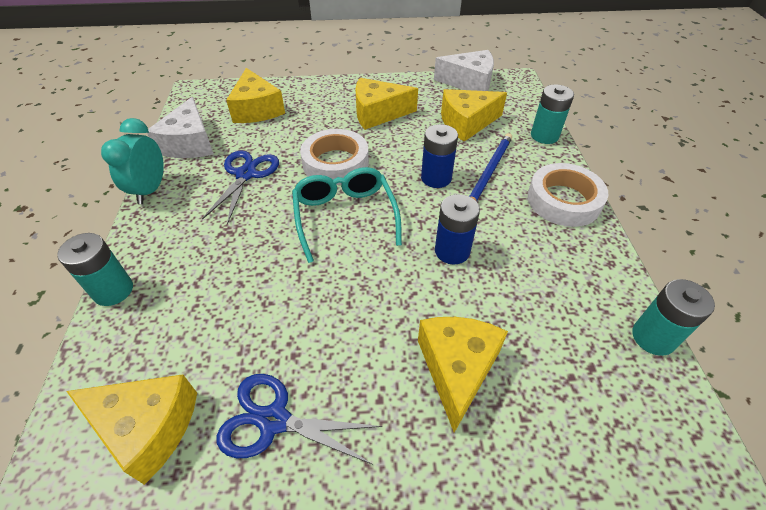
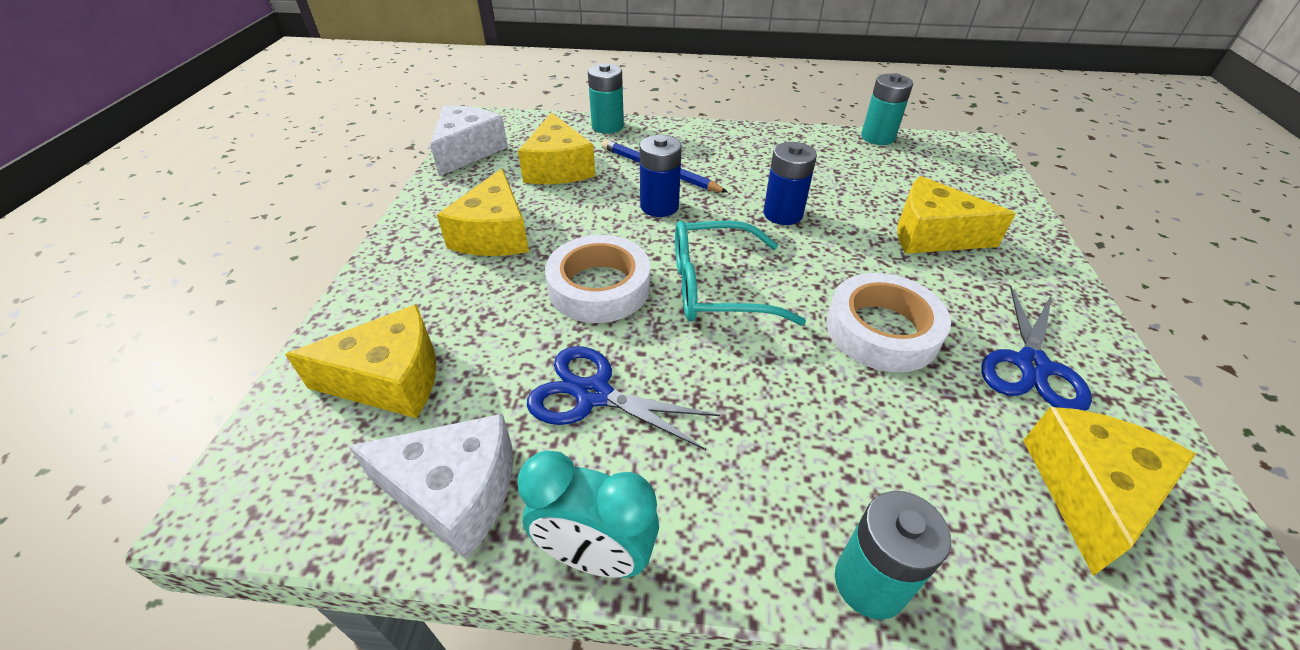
camera: 80 degrees left, 5 degrees down
(563, 200) = (715, 138): white tape -> white tape (882, 330)

